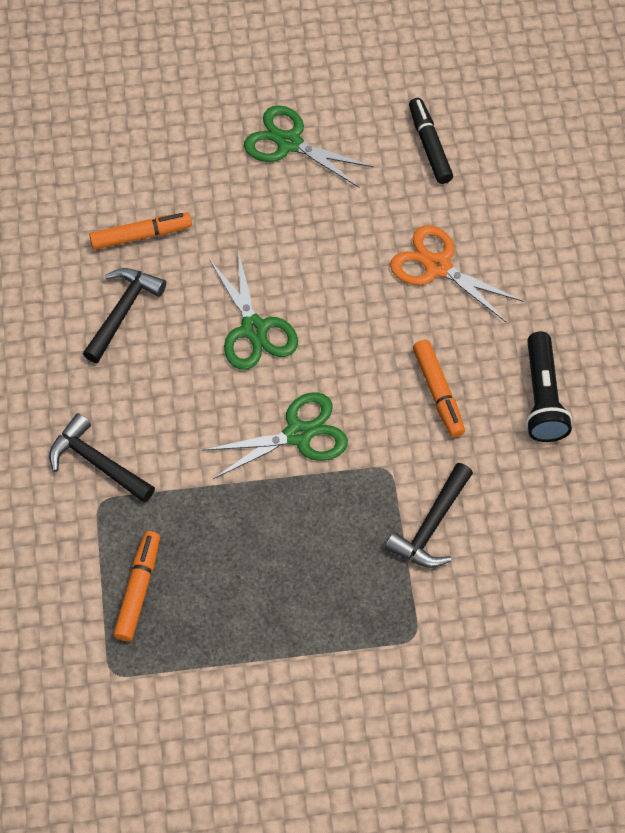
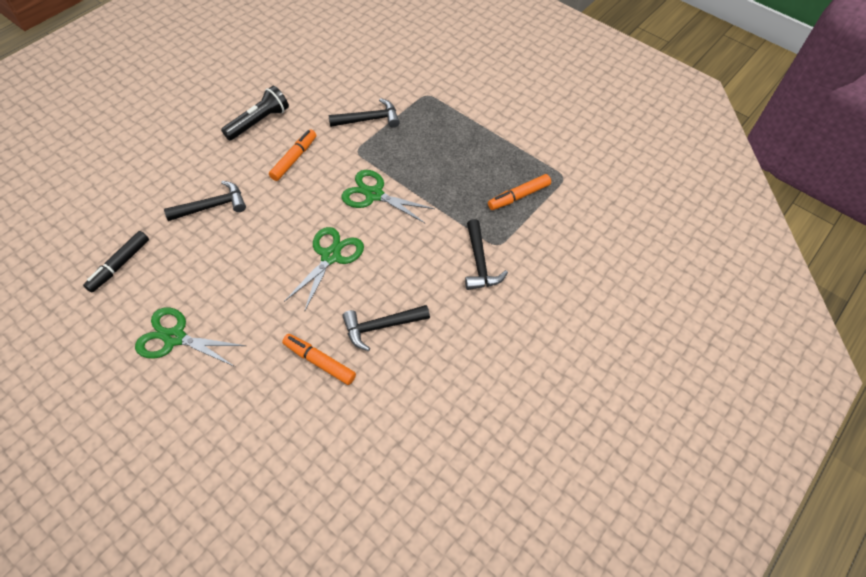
camera: 135 degrees left, 5 degrees down
(289, 143) = (175, 338): green scissors -> green scissors turned 120 degrees clockwise
(437, 267) = (212, 206): orange scissors -> black hammer

